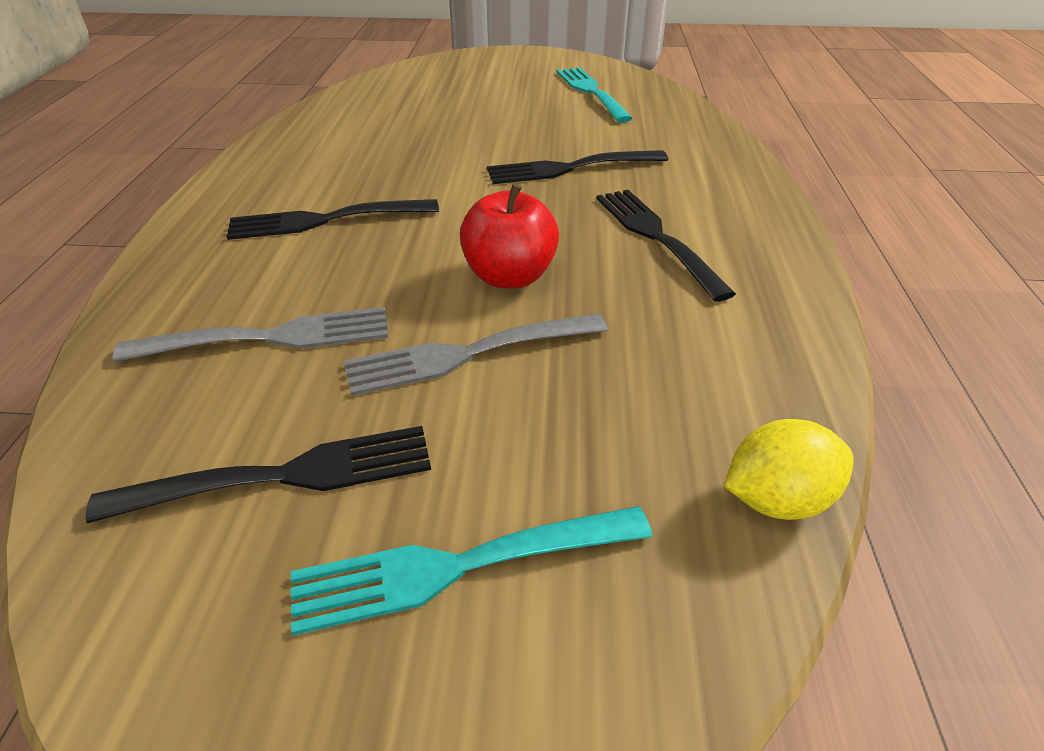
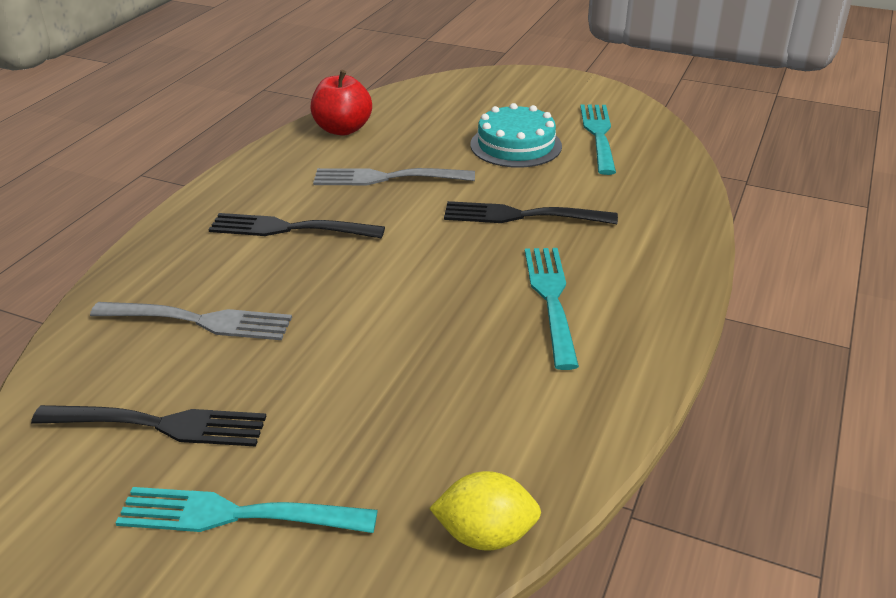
camera: 20 degrees right, 5 degrees down
(467, 354) = (331, 367): grey fork -> grey fork (387, 178)
(509, 276) = (403, 309): red apple -> red apple (342, 129)
(519, 110) = (516, 145): none -> turquoise cake
(656, 237) = (551, 299): black fork -> turquoise fork

